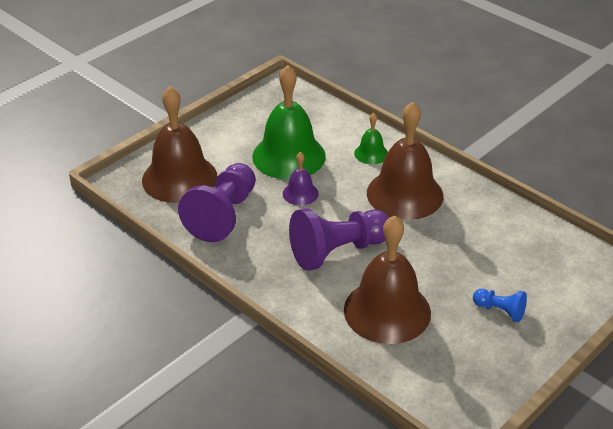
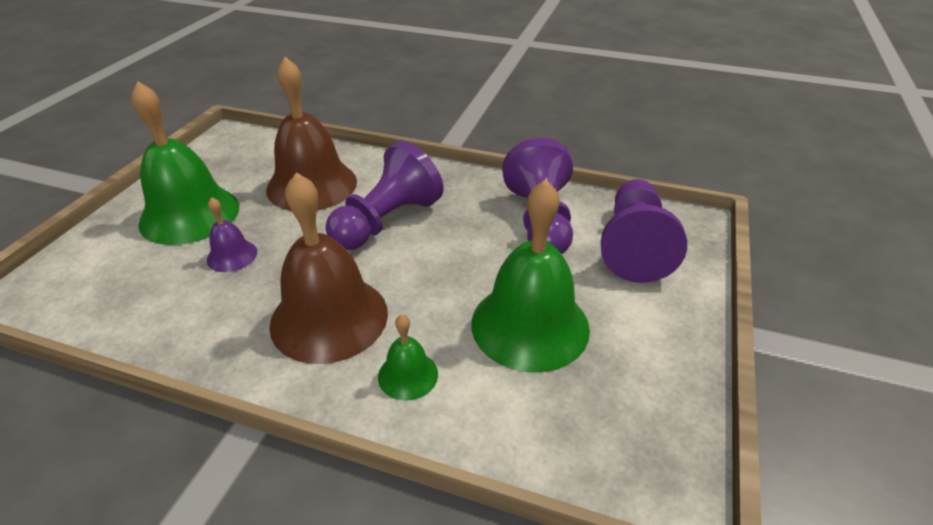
camera: 155 degrees right, 0 degrees up
(179, 178) = (633, 246): brown bell -> purple pawn
(300, 193) = (473, 273): purple bell -> purple bell (232, 255)
(500, 311) = (190, 214): blue pawn -> green bell

